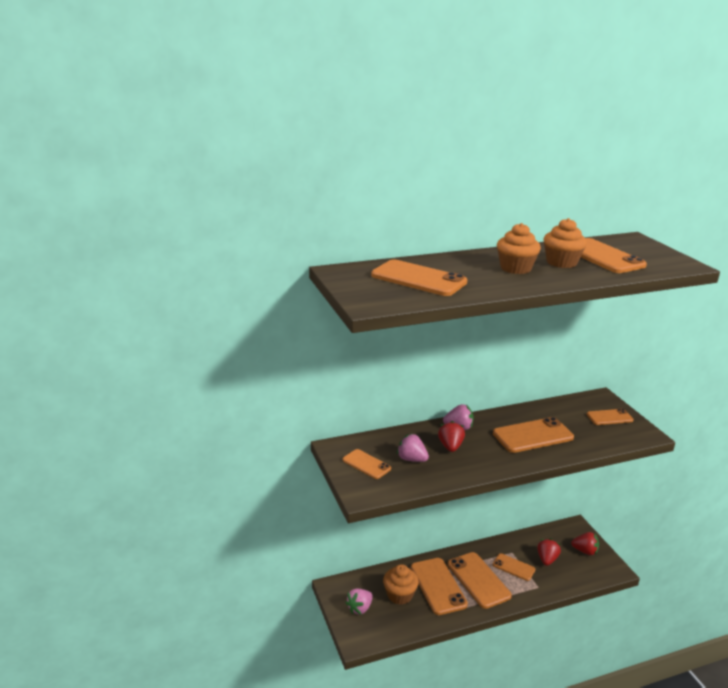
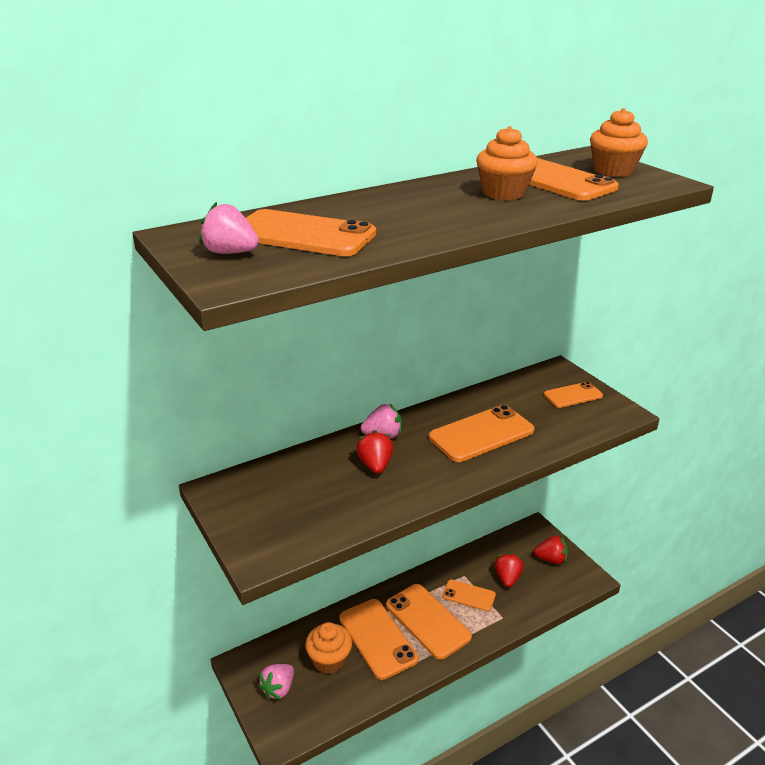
camera: 10 degrees left, 5 degrees up
(366, 464) = (261, 509): orange phone -> none
(411, 459) = (324, 492): pink strawberry -> pink strawberry (230, 253)
(515, 268) = (442, 206): orange cupcake -> orange cupcake (613, 170)

